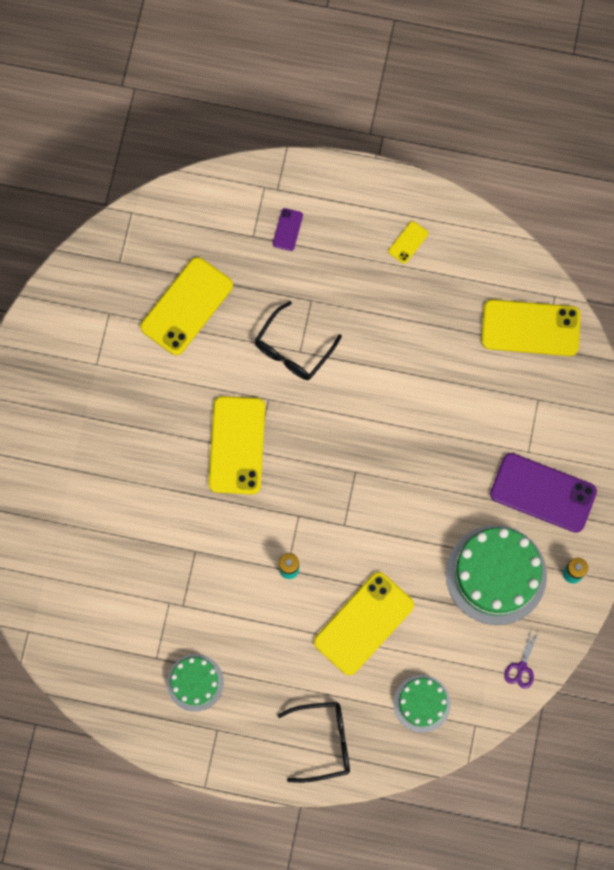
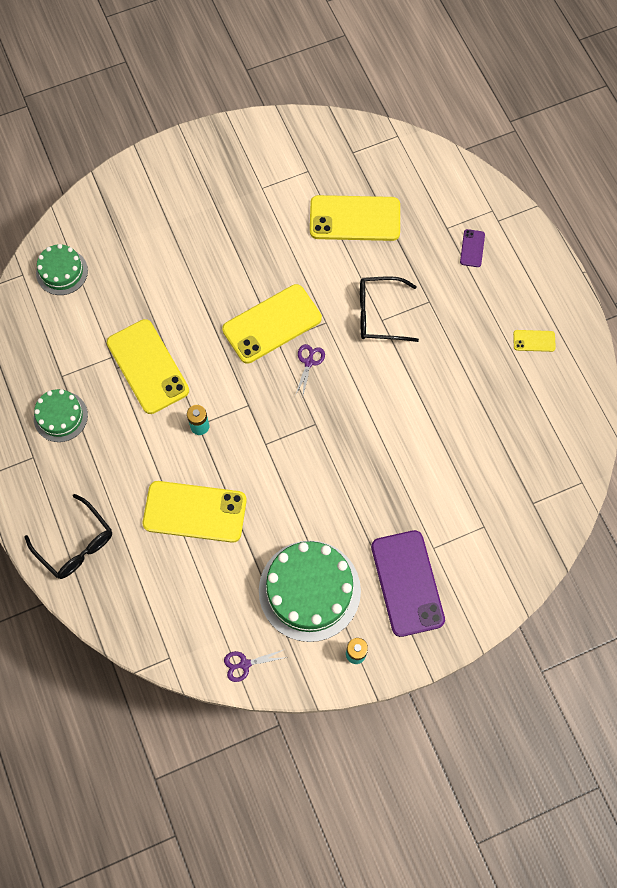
camera: 55 degrees right, 5 degrees down
(287, 229) = (472, 248): purple phone -> purple phone turned 60 degrees counterclockwise
(295, 439) = (309, 362): none -> purple scissors
(422, 703) = (159, 601): green cake -> green cake (62, 272)
(530, 328) = (539, 481): yellow phone -> yellow phone (148, 366)

